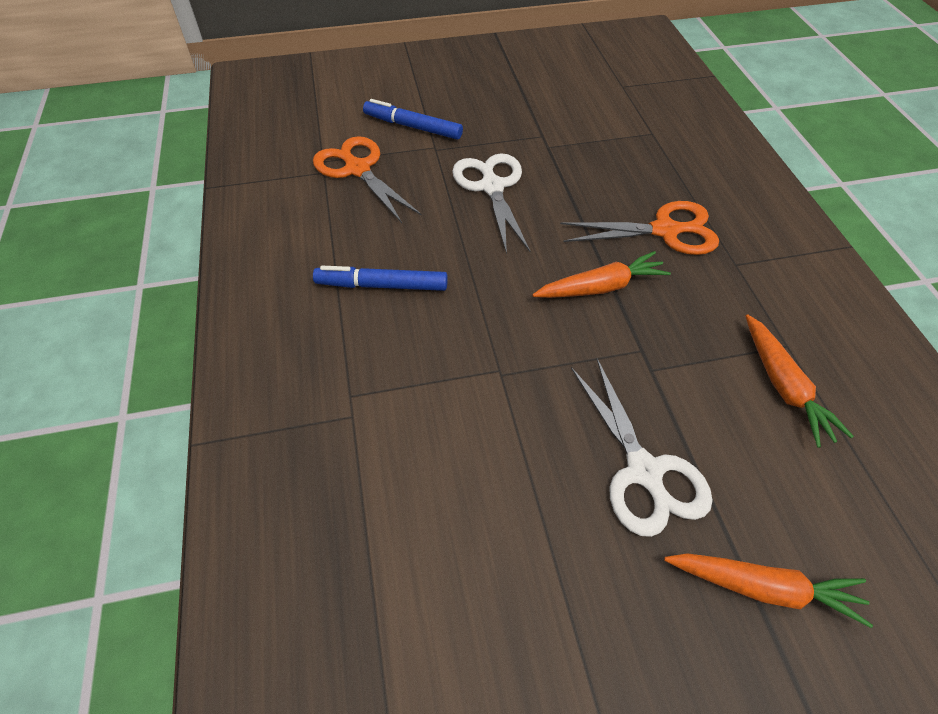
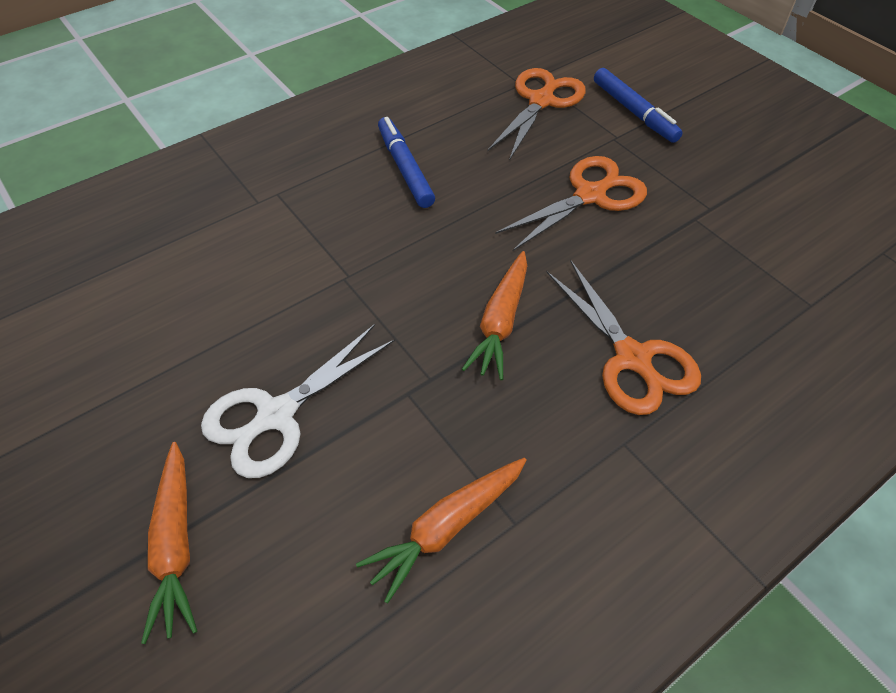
camera: 65 degrees right, 0 degrees up
(413, 127) = (634, 112): blue marker -> blue marker turned 150 degrees clockwise
(492, 187) = (590, 195): white scissors -> orange scissors
(601, 287) = (500, 322): orange carrot -> orange carrot turned 60 degrees clockwise

